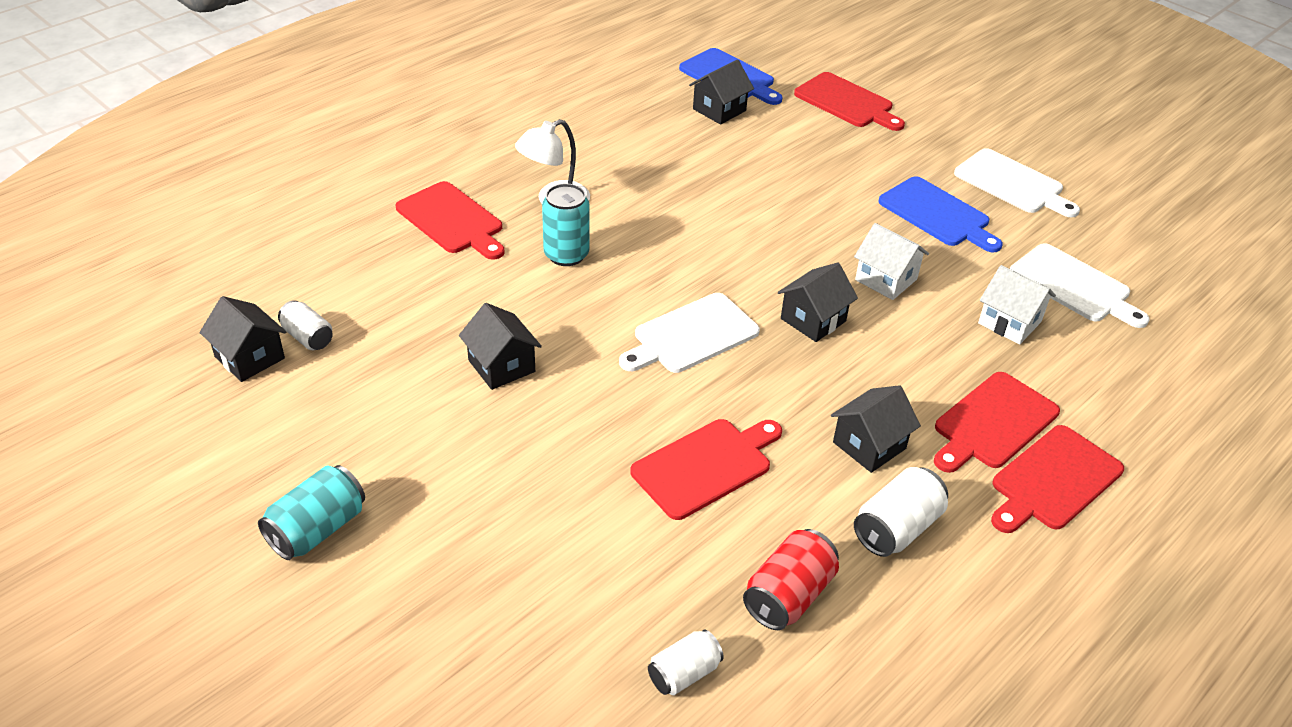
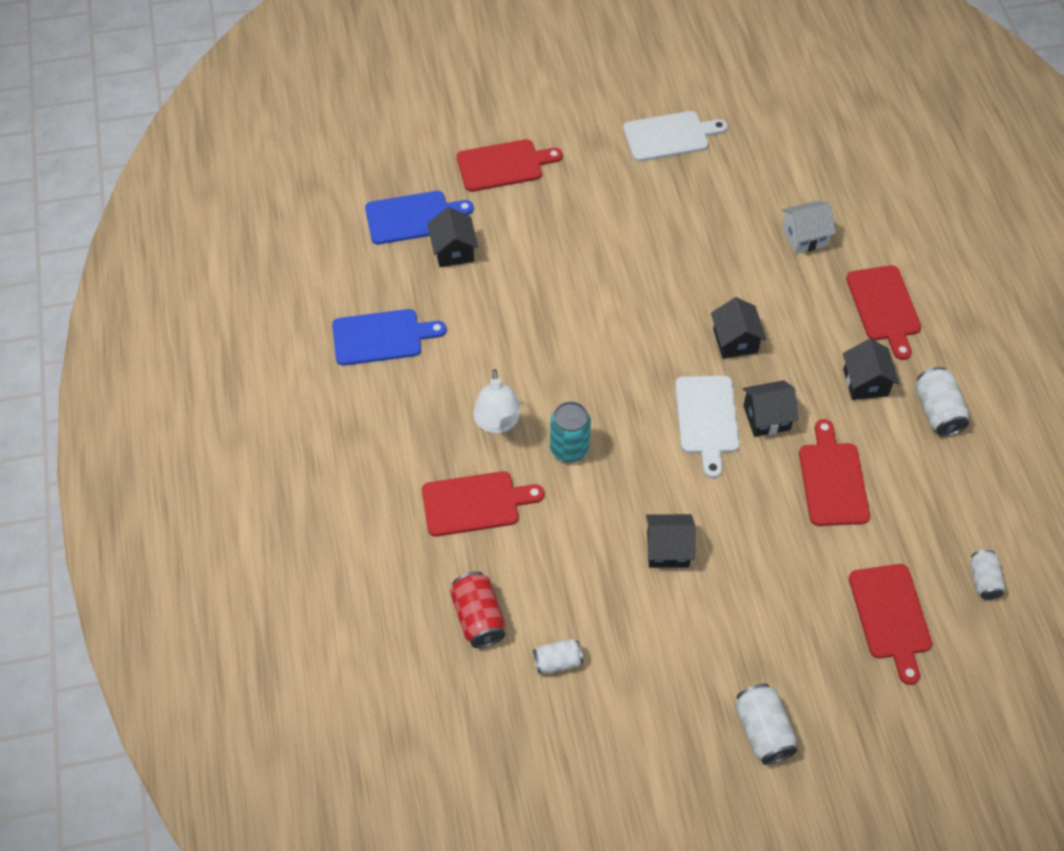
camera: 55 degrees left, 15 degrees up
(249, 357) = (557, 710): black house -> black house (766, 418)
(317, 529) = (763, 731): turquoise can -> white can
(788, 595) = (957, 496): red can -> red can (478, 617)
(886, 279) = (721, 275): white house -> none
(937, 214) = (673, 201): blue cutting board -> blue cutting board (381, 337)
(1053, 480) = (945, 310): red cutting board -> red cutting board (890, 616)
(1073, 286) = (792, 179): white cutting board -> none

